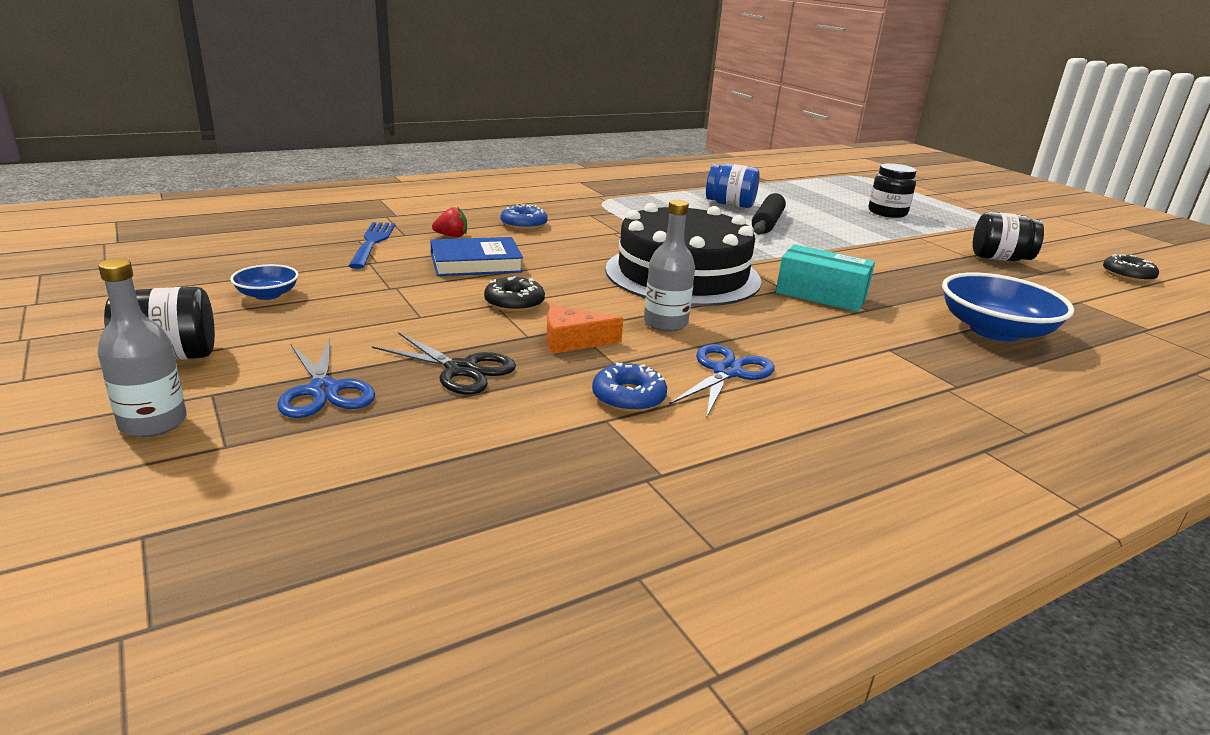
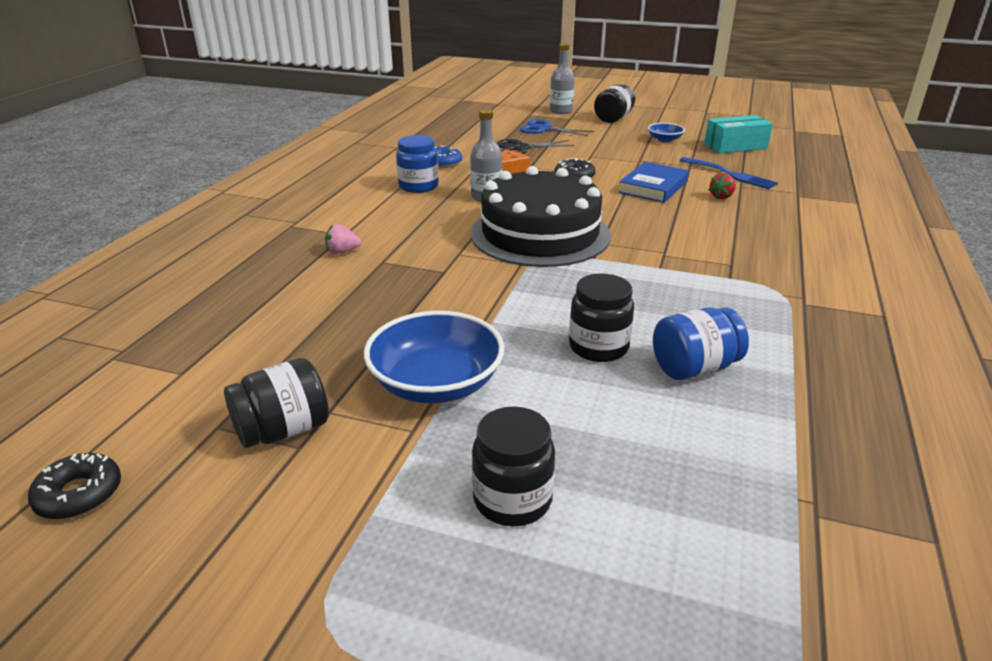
camera: 140 degrees right, 5 degrees up
(524, 224) = (727, 227): blue donut -> none
(726, 372) = (418, 186): blue scissors -> blue jar
(767, 223) = (598, 347): black rolling pin -> black jar
(821, 295) = (428, 260): turquoise box -> turquoise box (735, 146)
(904, 332) = (342, 252): none -> pink strawberry
(994, 331) = (273, 284): blue bowl -> blue bowl (436, 383)

